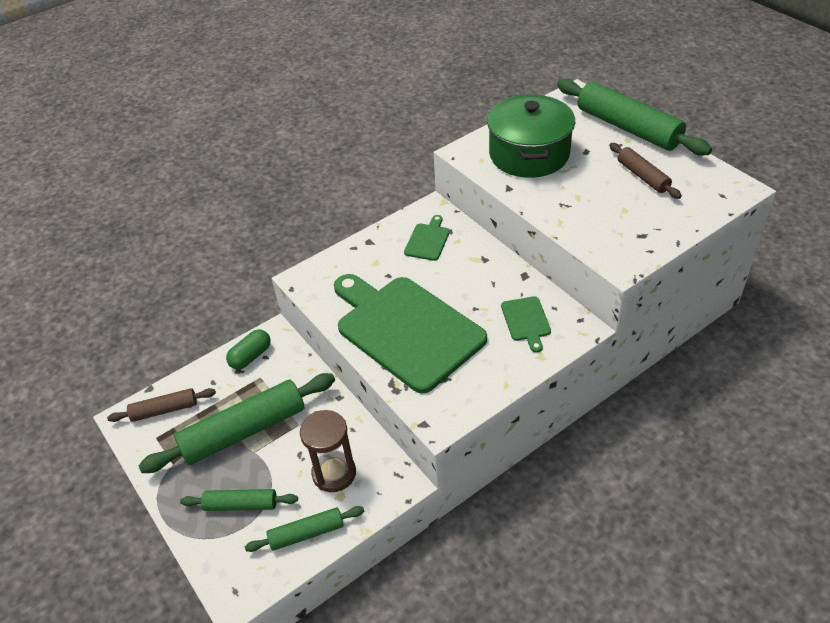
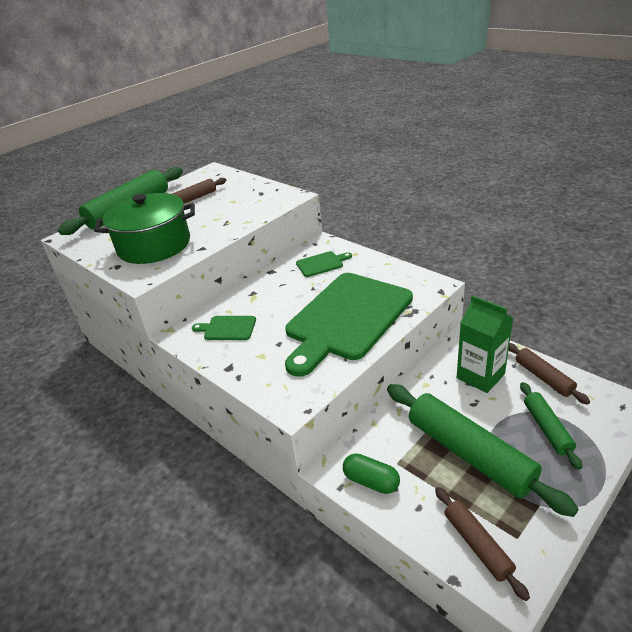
camera: 100 degrees left, 10 degrees down
(306, 533) = (543, 377): green rolling pin -> brown rolling pin
(334, 473) = (480, 376): brown hourglass -> green carton

